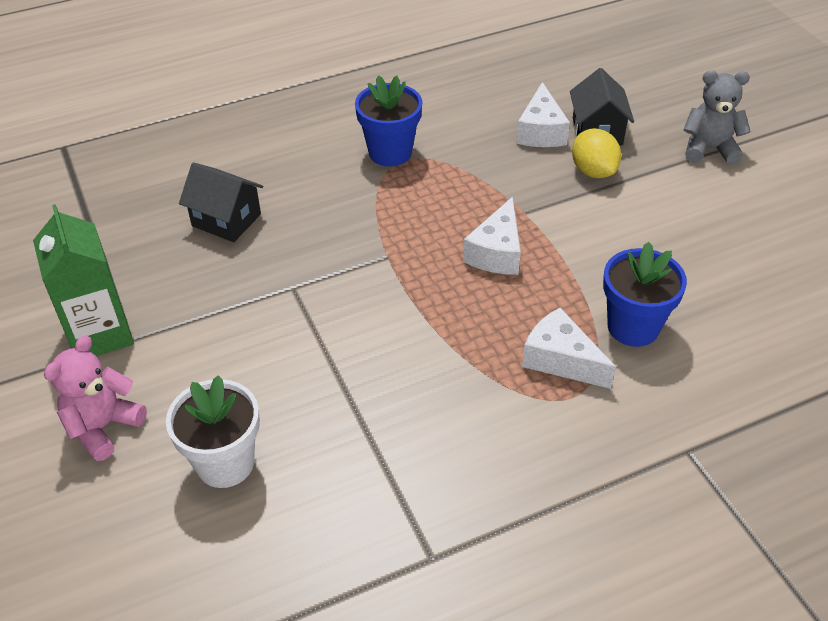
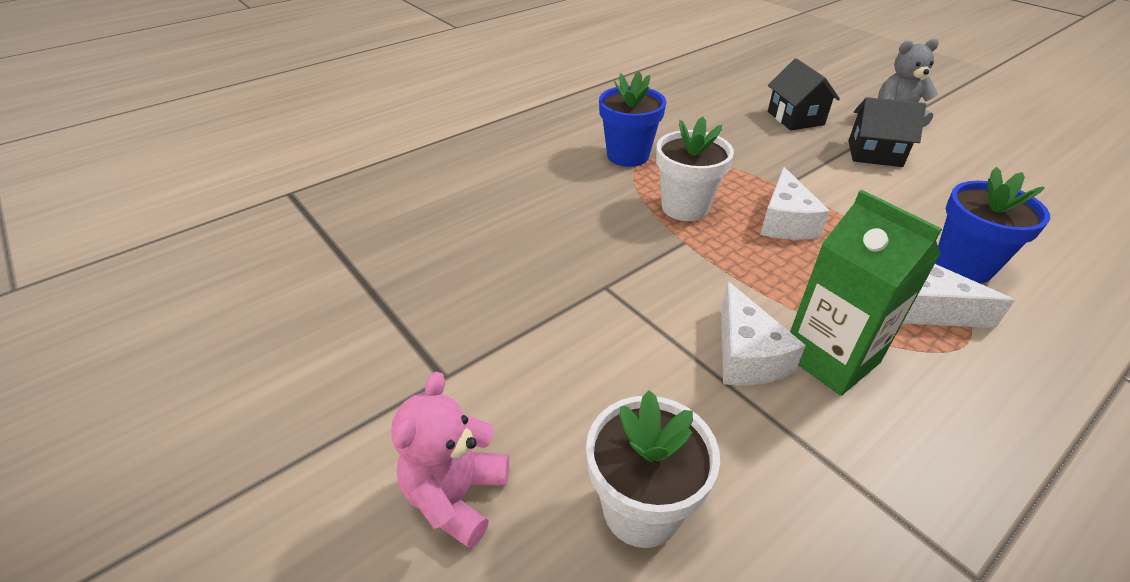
camera: 15 degrees left, 5 degrees down
(100, 333) = (404, 375): green carton -> green carton (830, 358)
(226, 220) = (498, 234): black house -> black house (874, 153)
(410, 221) = (685, 207): none -> white flower pot
(541, 131) = (749, 124): white cheese -> white cheese (746, 355)
(593, 171) = (816, 146): yellow lemon -> none

